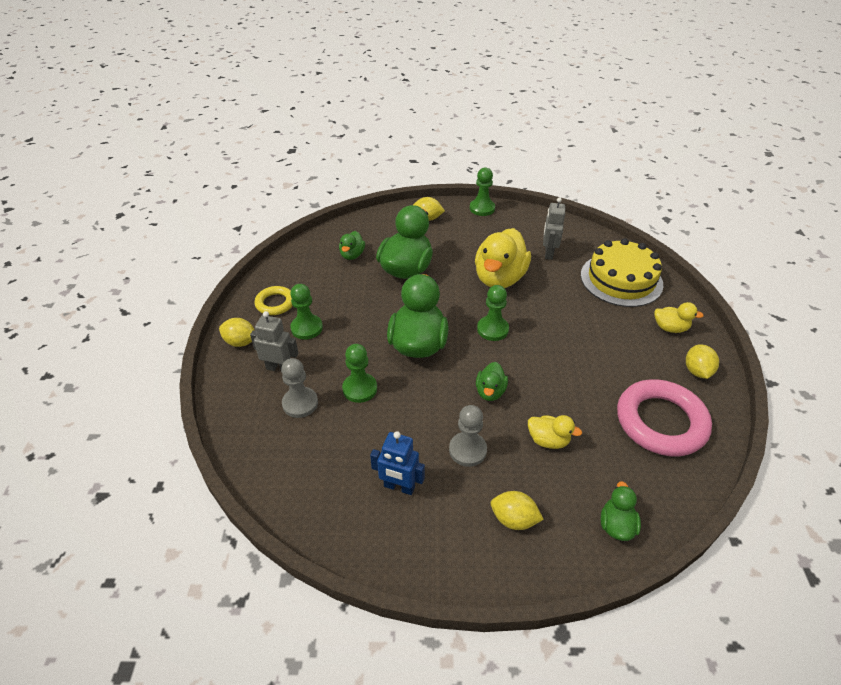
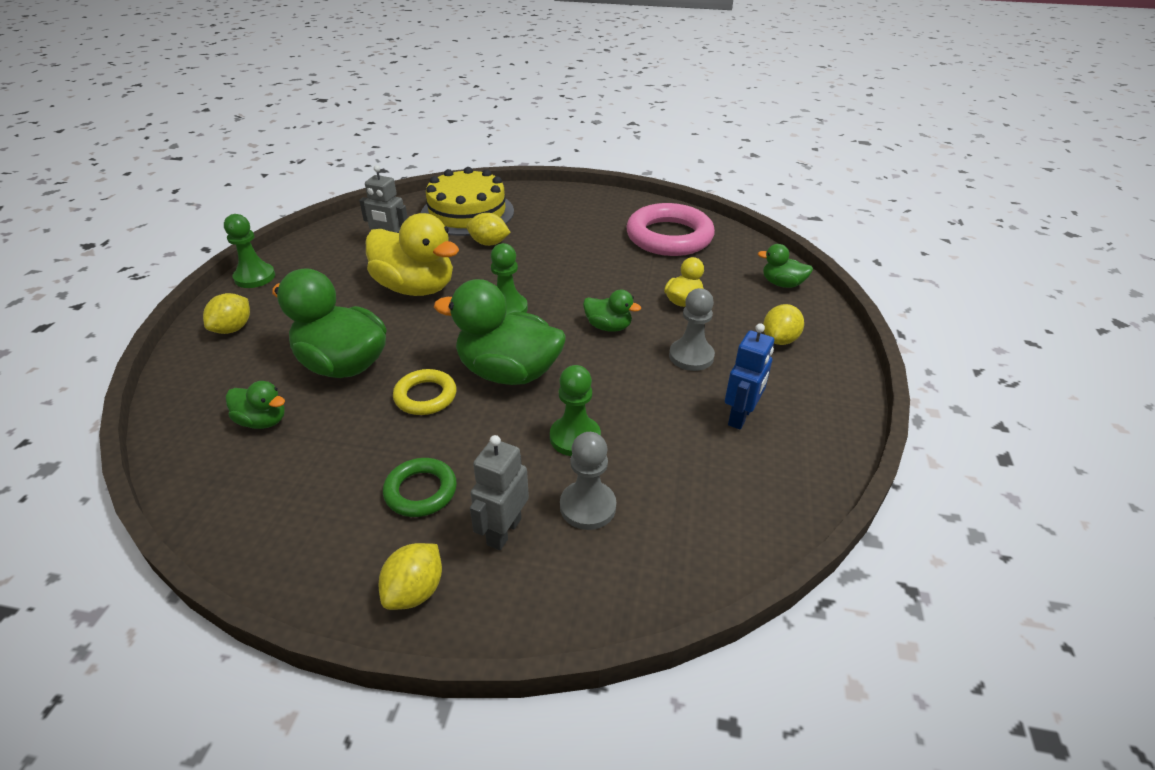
camera: 80 degrees left, 5 degrees down
(275, 303) = (331, 535): yellow ring -> yellow ring (425, 396)
(307, 328) = (421, 491): green pawn -> green ring
(670, 328) = (552, 204): yellow duck -> none
(697, 371) = (612, 206): yellow lemon -> yellow lemon (489, 243)

